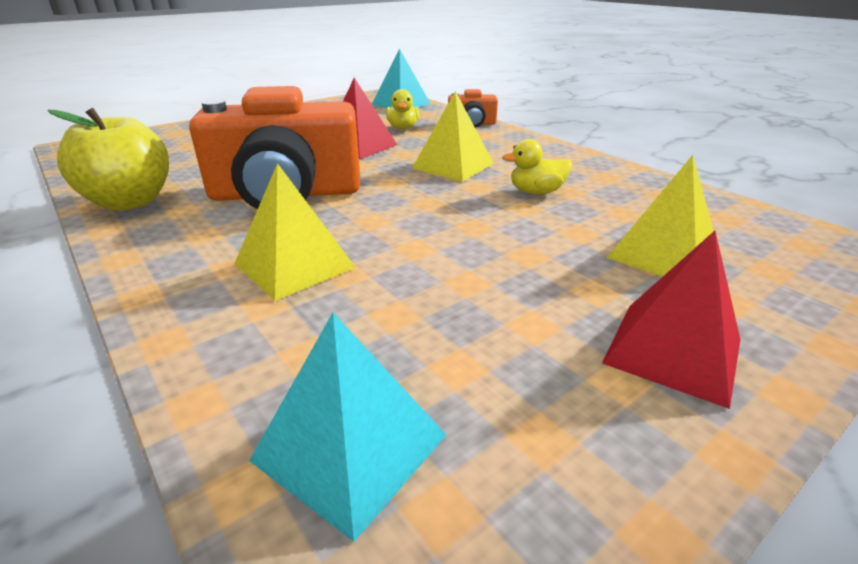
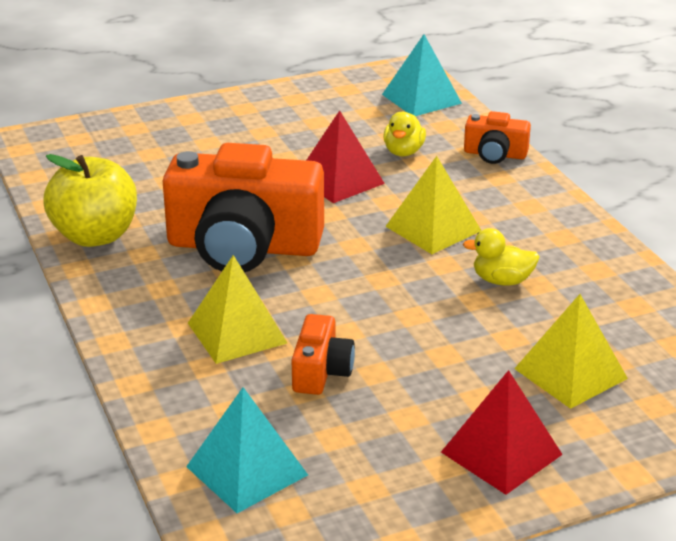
camera: 15 degrees right, 0 degrees up
(405, 291) = (321, 372): none -> orange camera

